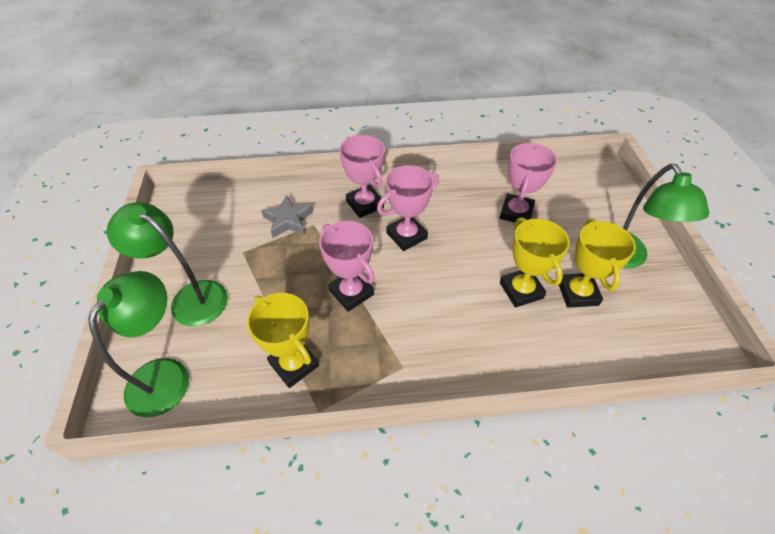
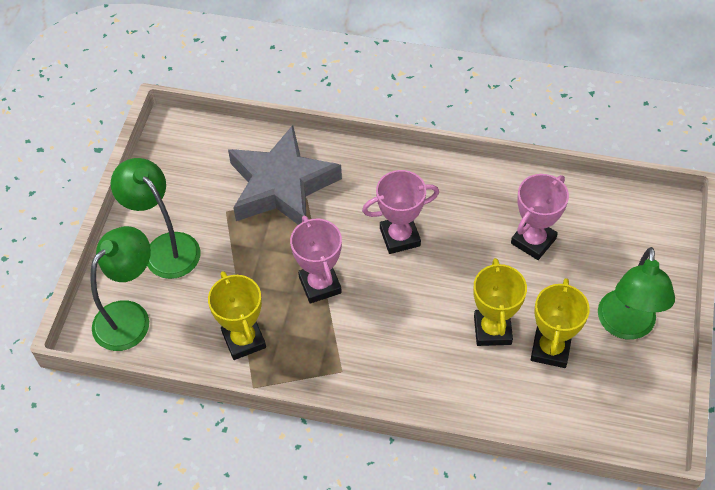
camera: 20 degrees right, 5 degrees up
(288, 220) = (281, 186): grey star -> grey star, size x2.08
(365, 204) = (369, 187): pink trophy -> none

